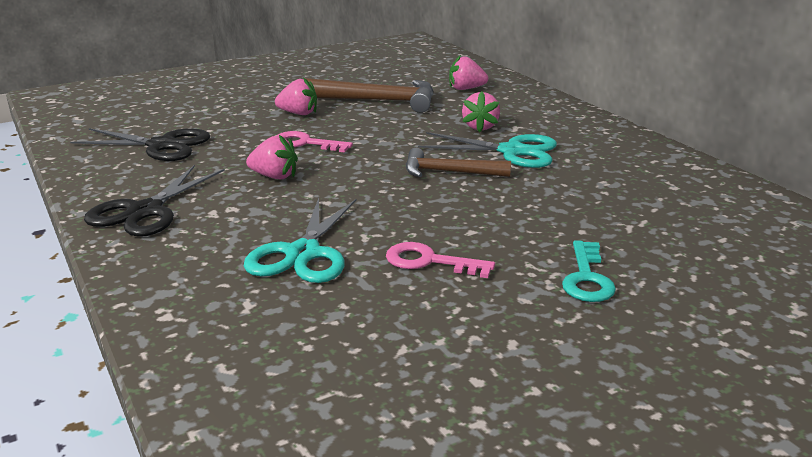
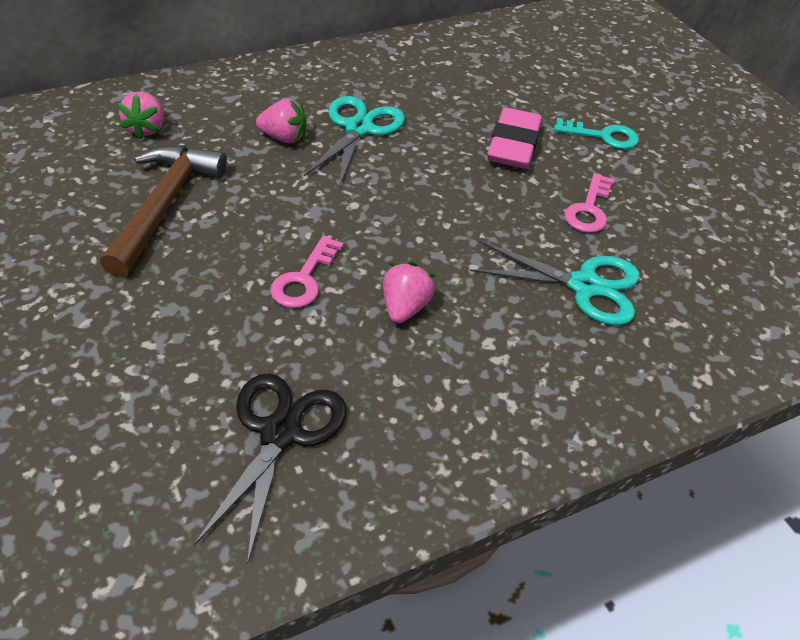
camera: 90 degrees left, 20 degrees up
(145, 211) = (498, 423): black scissors -> none
(298, 113) = (188, 284): pink strawberry -> none
(449, 172) = (406, 175): brown hammer -> none
(530, 221) = (513, 145): none -> pink eraser

